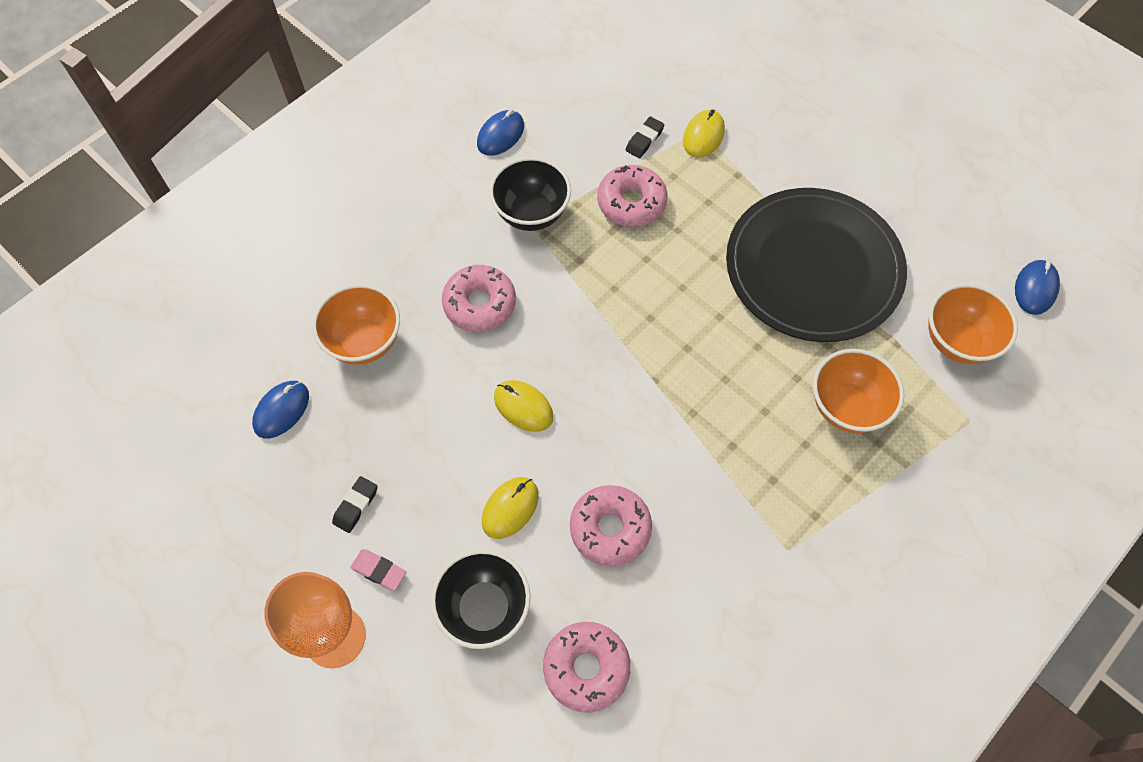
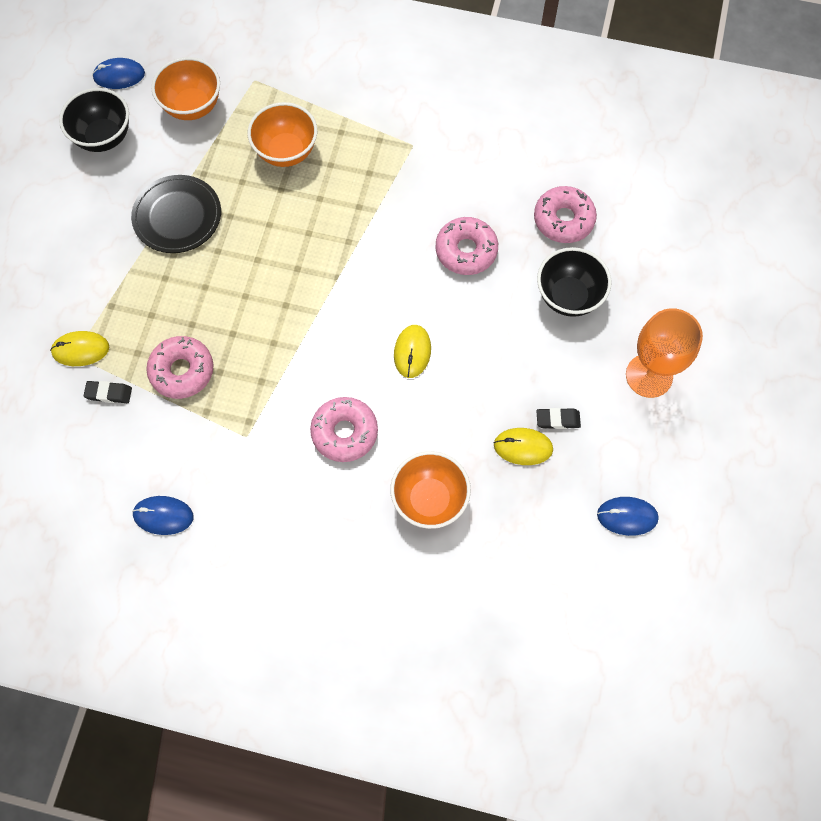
camera: 120 degrees left, 5 degrees up
(281, 410) = (523, 523): blue mouse -> blue mouse (627, 516)
(379, 571) = (590, 375): pink eraser -> none
(510, 508) = (492, 319): yellow mouse -> yellow mouse (523, 447)
(531, 213) = (235, 442): black bowl -> black bowl (104, 137)
(813, 268) = (177, 216): black plate -> black plate, size x0.59

